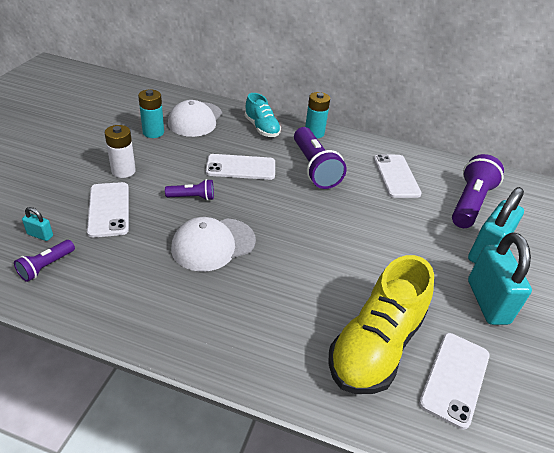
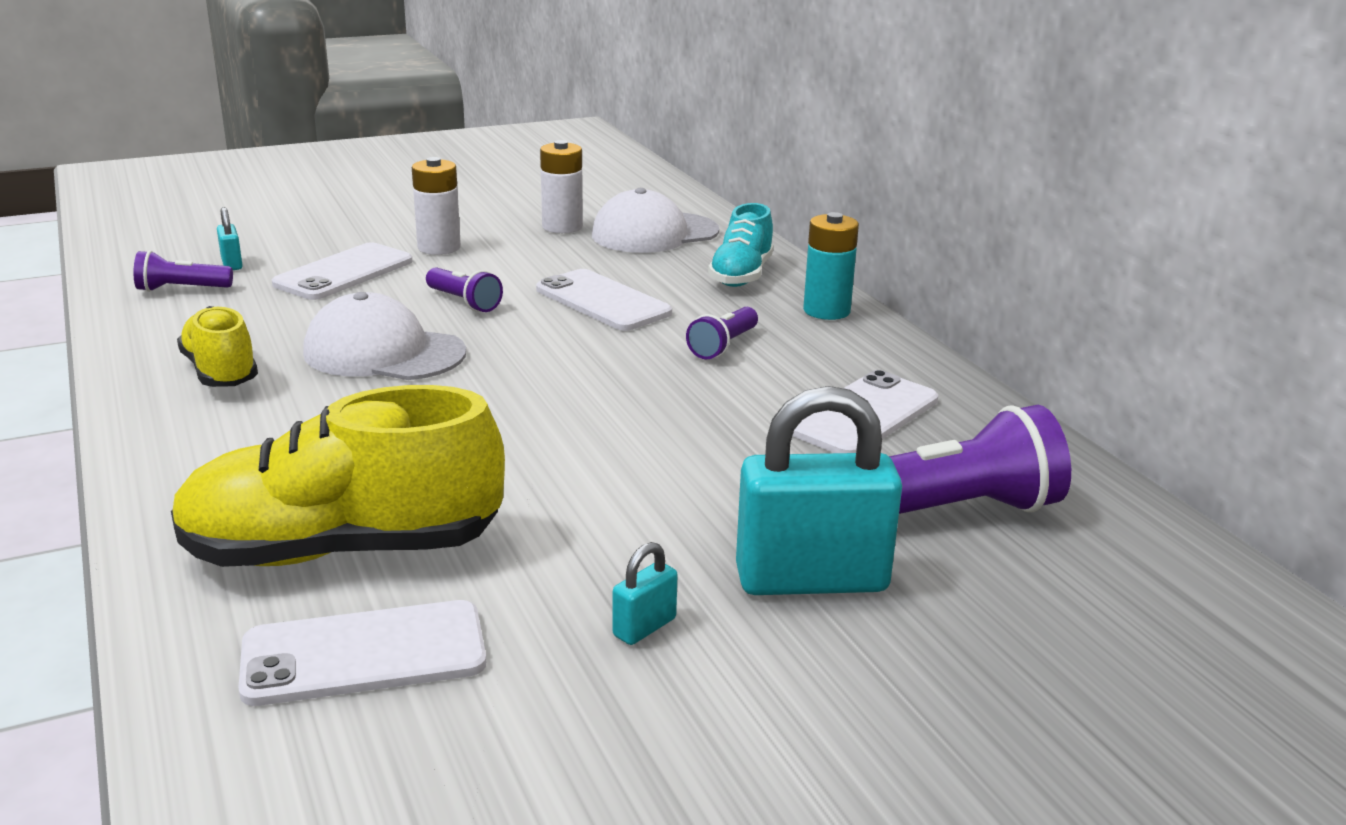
camera: 50 degrees right, 15 degrees down
(153, 132) = (562, 227): turquoise battery -> white battery
(168, 301) = (221, 372): none -> yellow shoe
(314, 168) = (723, 346): purple flashlight -> purple flashlight, size x0.52
(487, 302) = (644, 627): turquoise padlock -> turquoise padlock, size x0.43

